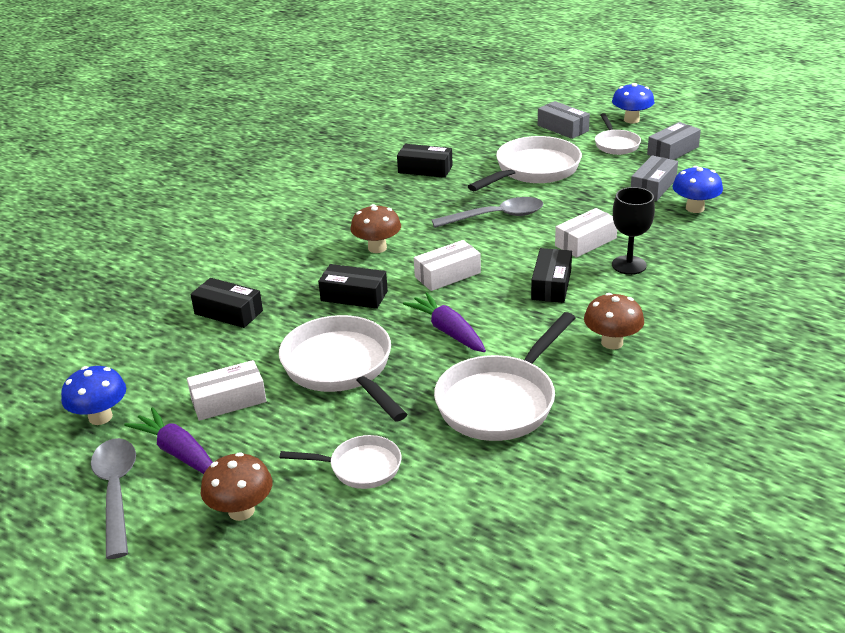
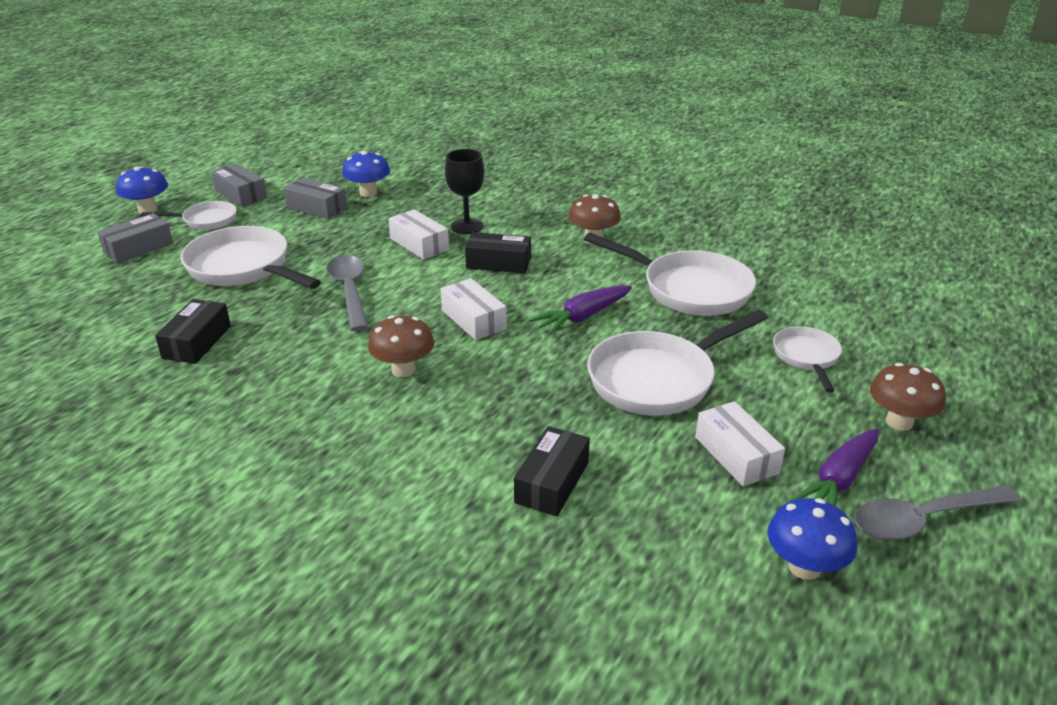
camera: 95 degrees left, 0 degrees up
(354, 296) = (514, 380): black box -> none

